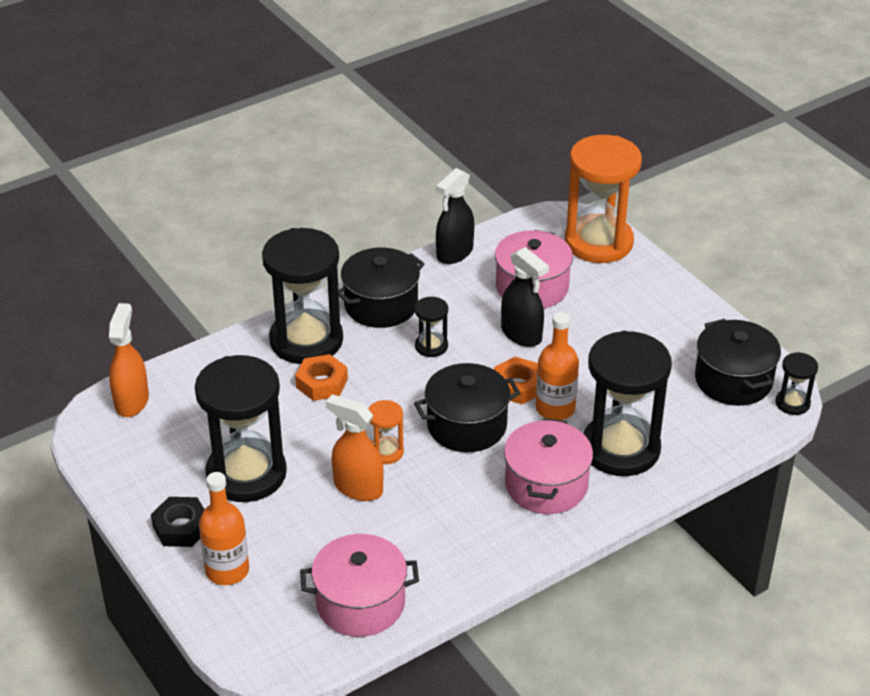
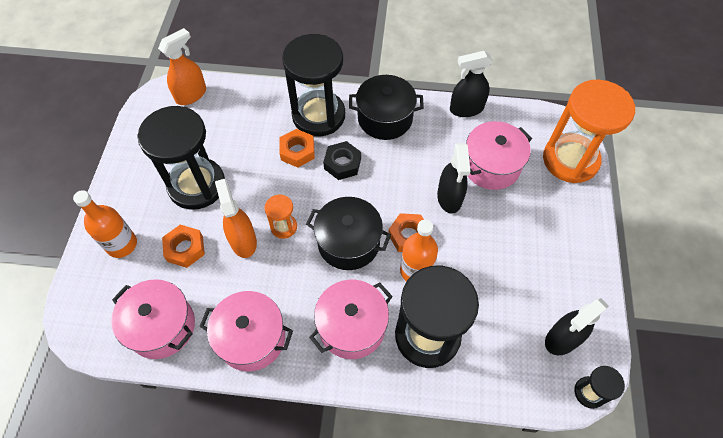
camera: 40 degrees right, 20 degrees up
(181, 527) = (130, 196): black nut -> black nut (342, 164)
(303, 531) = (185, 248): none -> orange nut
(431, 346) = (385, 168): black hourglass -> none
(462, 553) = (251, 338): none -> pink pot
(733, 380) = (562, 339): black pot -> black spray bottle

